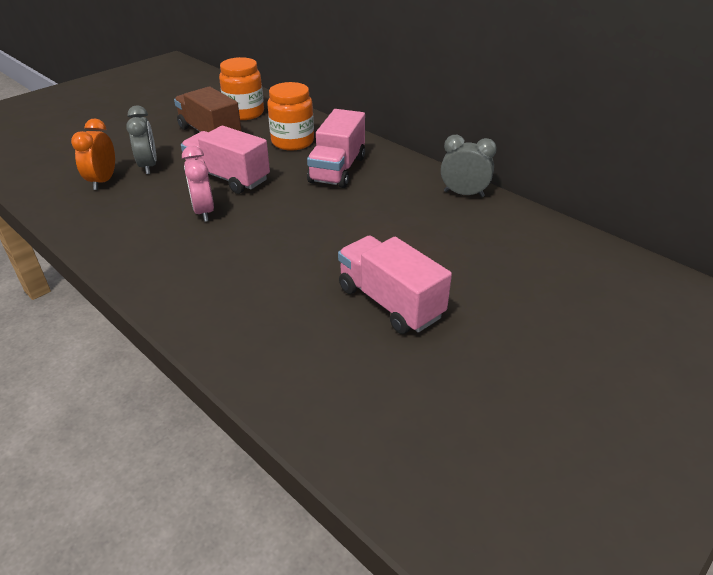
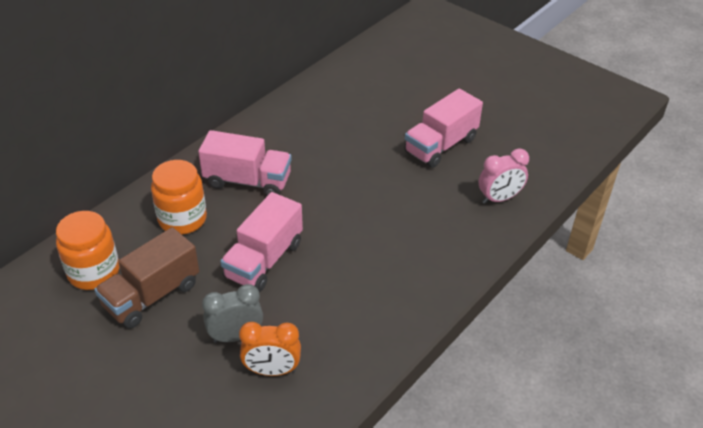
camera: 95 degrees left, 5 degrees up
(203, 212) = (332, 267): pink clock -> pink clock (499, 198)
(463, 194) = (291, 105): grey clock -> none

